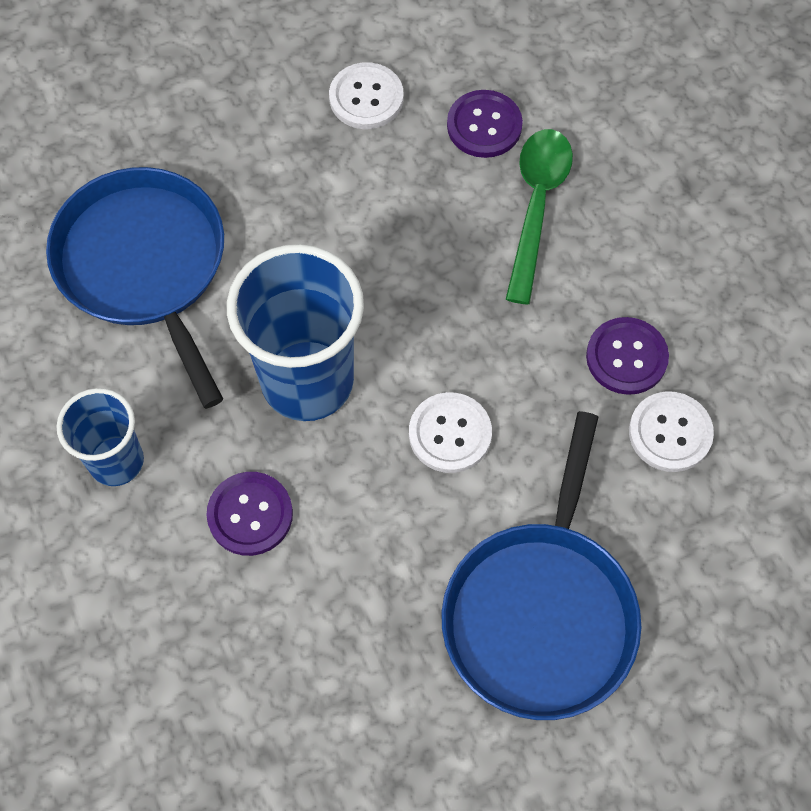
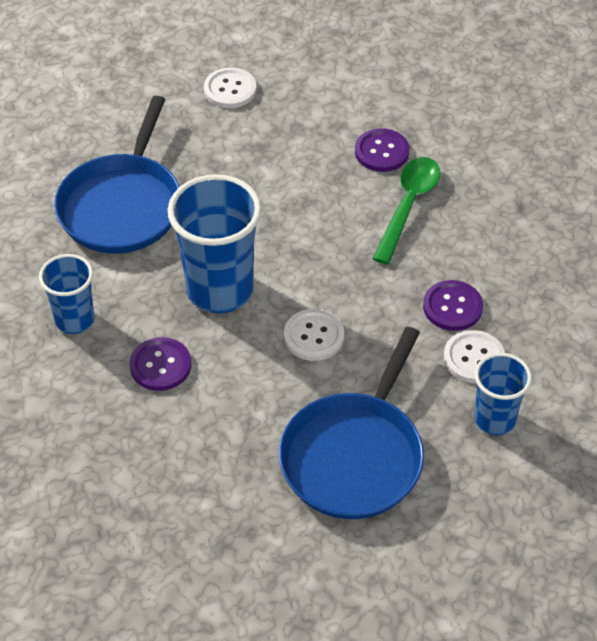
camera: 10 degrees right, 15 degrees down
(145, 266) = (122, 205): blue pan -> blue pan turned 150 degrees counterclockwise
(366, 98) = (301, 124): white button -> white button (230, 89)
(715, 524) = (494, 419): none -> blue cup

